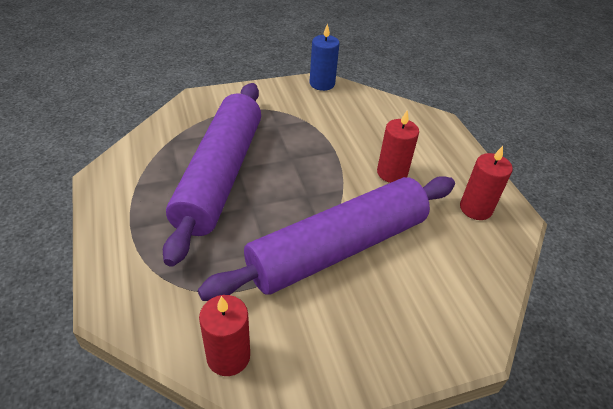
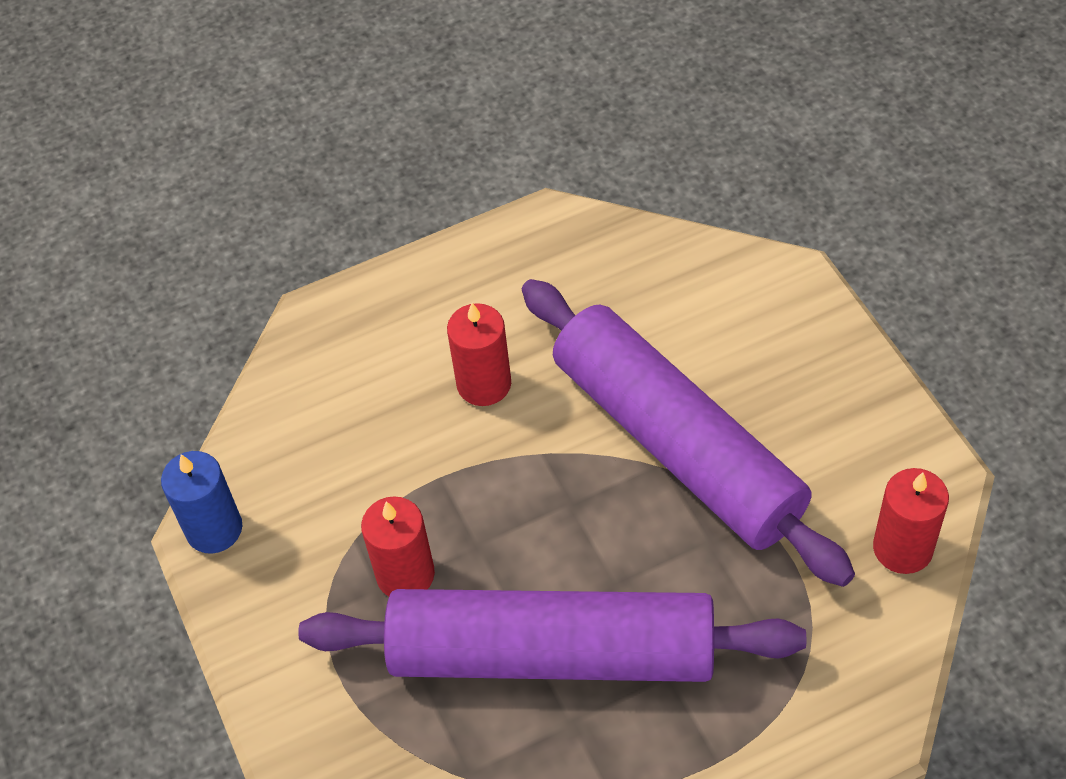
camera: 90 degrees left, 10 degrees up
(475, 208) = (544, 269): red candle -> red candle (405, 574)

